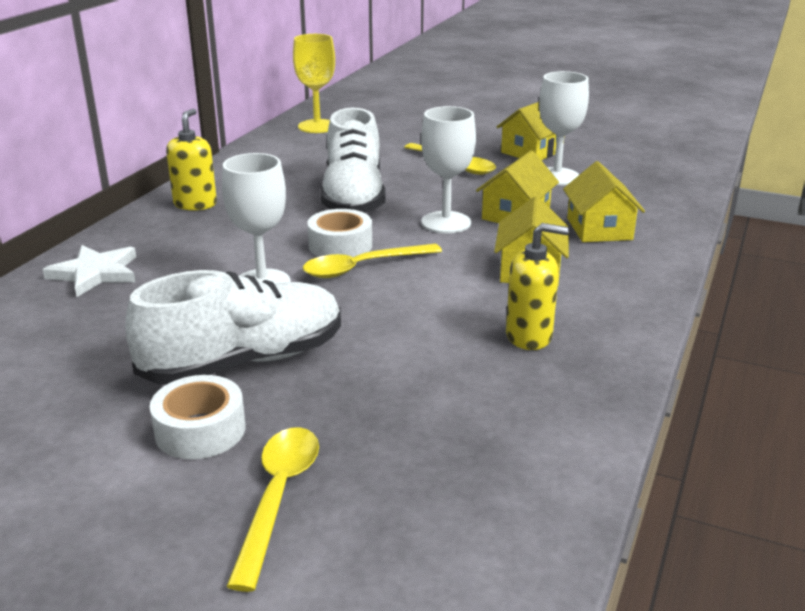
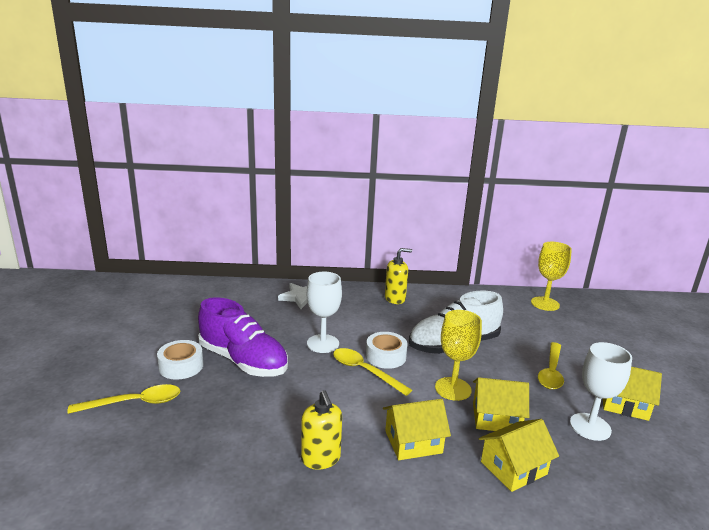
camera: 65 degrees right, 5 degrees down
(244, 361) = (243, 361): white shoe -> purple shoe
(446, 222) = (453, 389): white goblet -> yellow goblet

